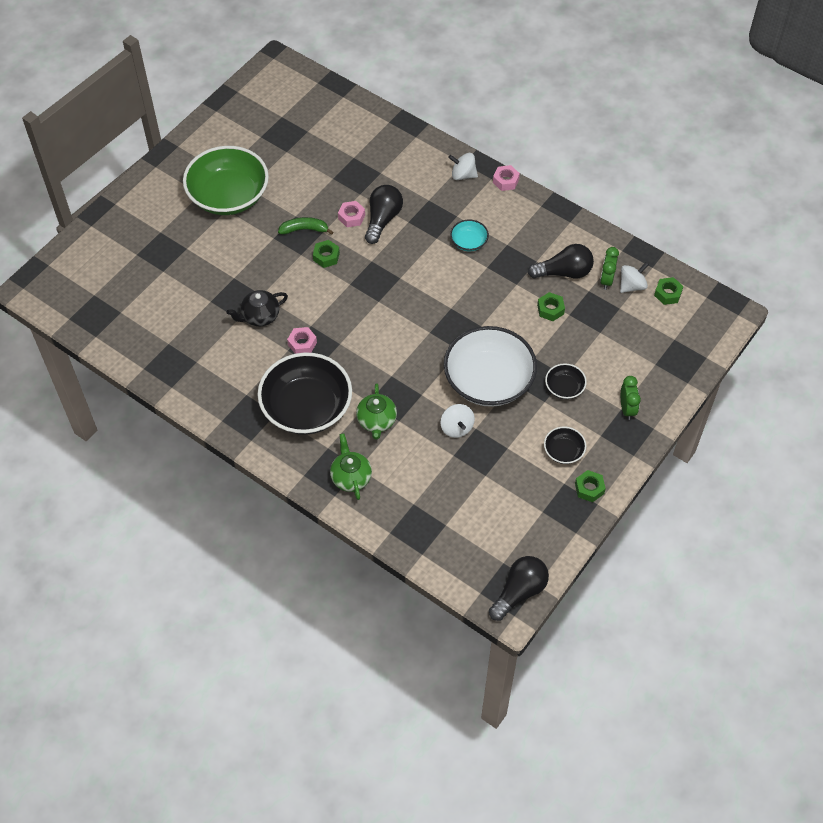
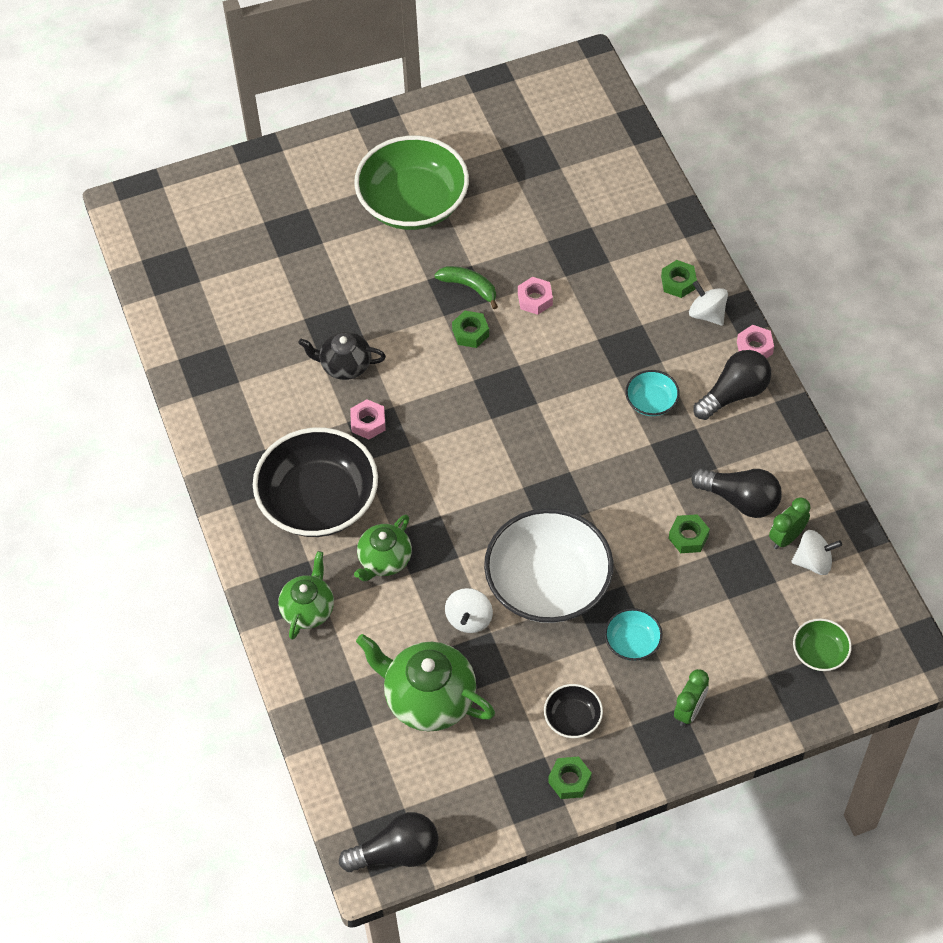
camera: 35 degrees right, 0 degrees up
(382, 219) = (569, 321): black light bulb -> black light bulb (734, 394)
(468, 488) = (428, 698): none -> green teapot
(564, 387) = (632, 642): black bowl -> turquoise bowl
(667, 294) = (851, 596): green nut -> green nut (678, 282)
(674, 335) = (819, 652): none -> green bowl

